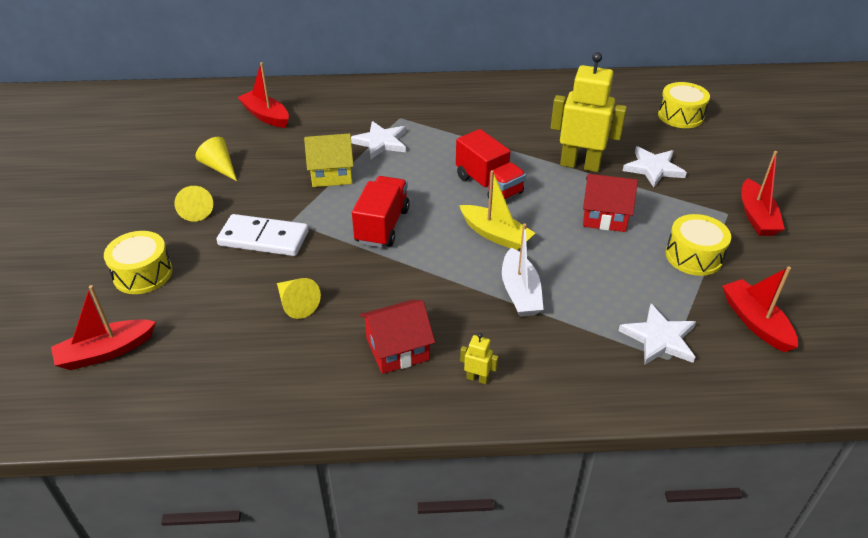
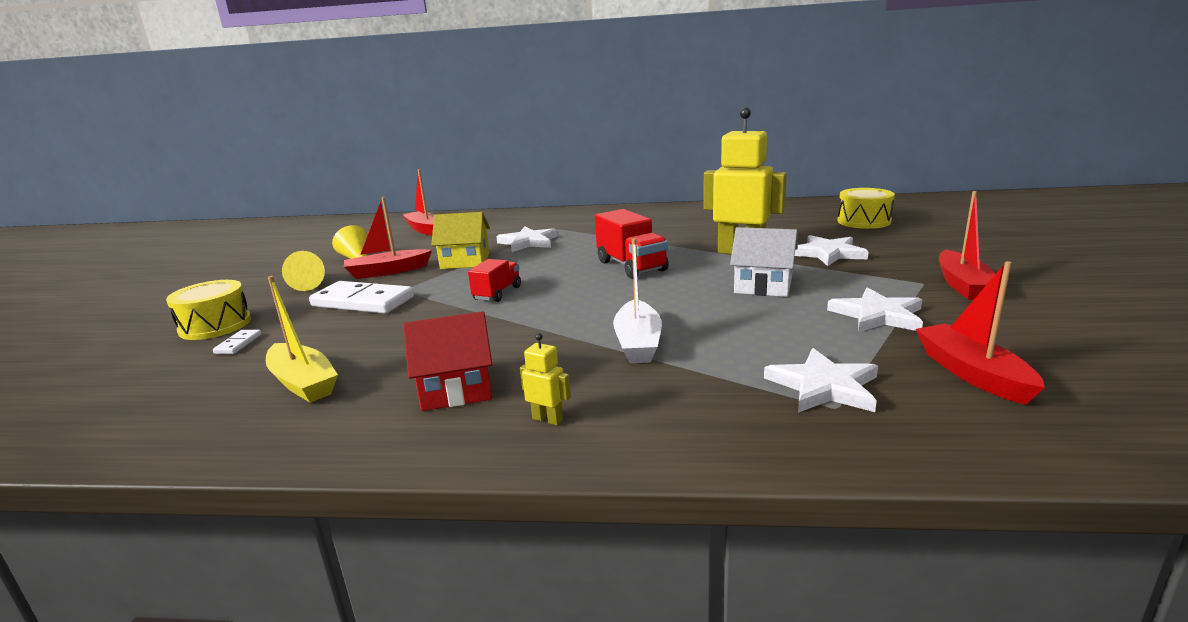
camera: 10 degrees right, 20 degrees down
(106, 352) = (114, 383): red boat -> red boat (387, 271)
(182, 299) = (238, 344): none -> white domino
(296, 304) = (360, 349): yellow cone -> none
(382, 226) = (497, 293): red truck -> red truck, size x0.63
(495, 235) = (625, 299): yellow boat -> yellow boat (303, 383)
(604, 216) = (763, 286): red house -> white house
(694, 256) = (877, 315): yellow drum -> white star

